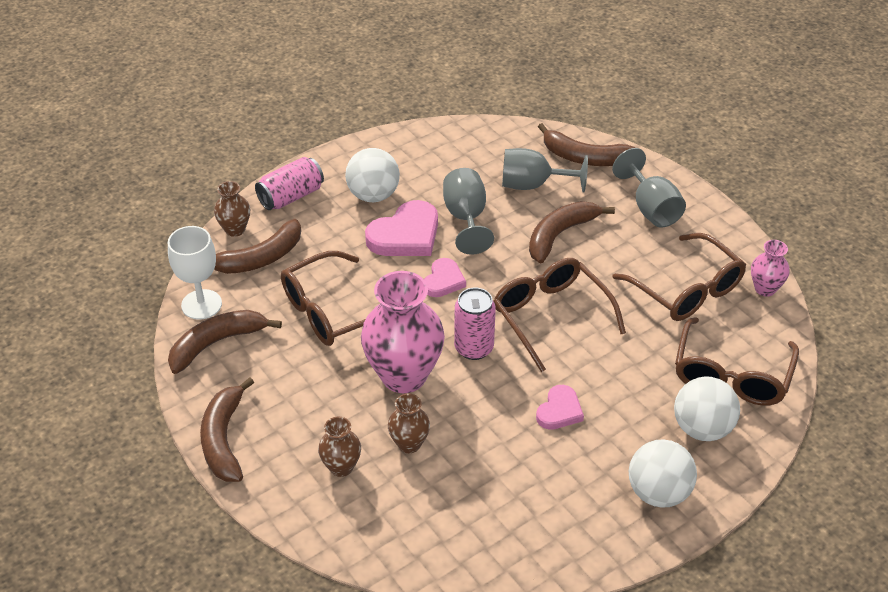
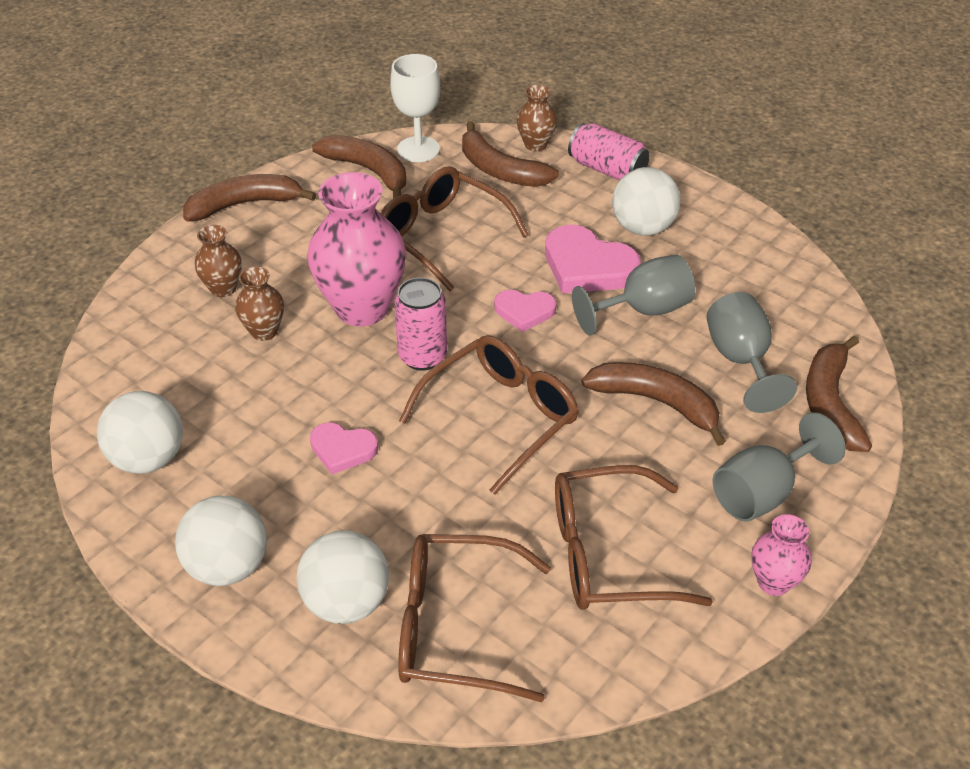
camera: 75 degrees right, 0 degrees up
(537, 536) = (148, 458): none -> white ball
(686, 289) = (609, 554): brown glasses -> brown glasses turned 45 degrees clockwise
(765, 289) = (653, 655): pink vase -> pink vase (773, 582)

